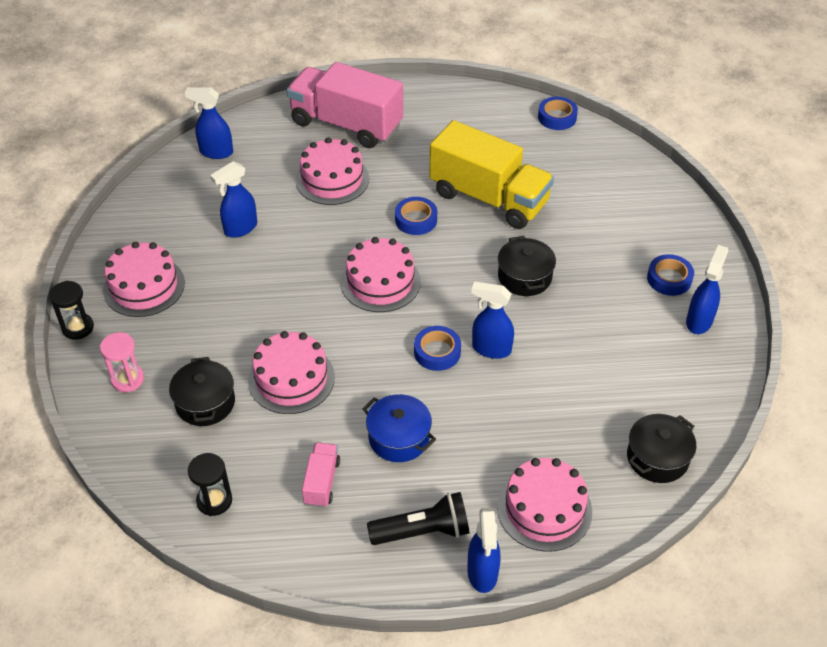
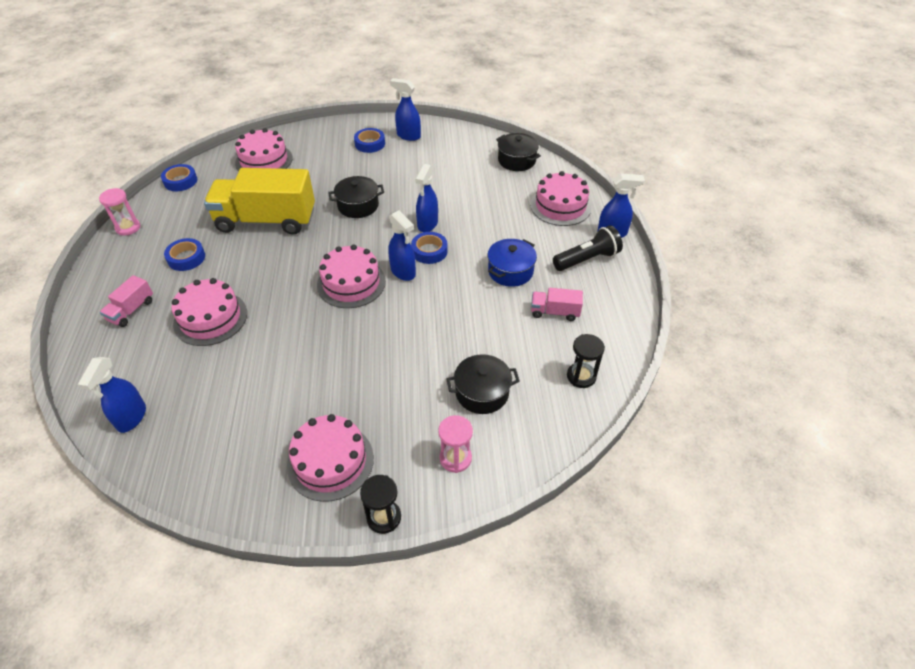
camera: 90 degrees left, 0 degrees up
(240, 228) = (262, 385): blue spray bottle -> blue spray bottle (403, 272)
(291, 379) = (455, 335): pink cake -> pink cake (264, 160)
(346, 124) = (131, 310): pink truck -> pink truck, size x0.44
(416, 220) = (281, 262): blue tape -> blue tape (186, 258)
(423, 531) = (587, 259): black flashlight -> black flashlight turned 75 degrees clockwise
(470, 96) = (128, 228): none -> pink hourglass
(489, 198) = (266, 221): yellow truck -> yellow truck turned 120 degrees counterclockwise

